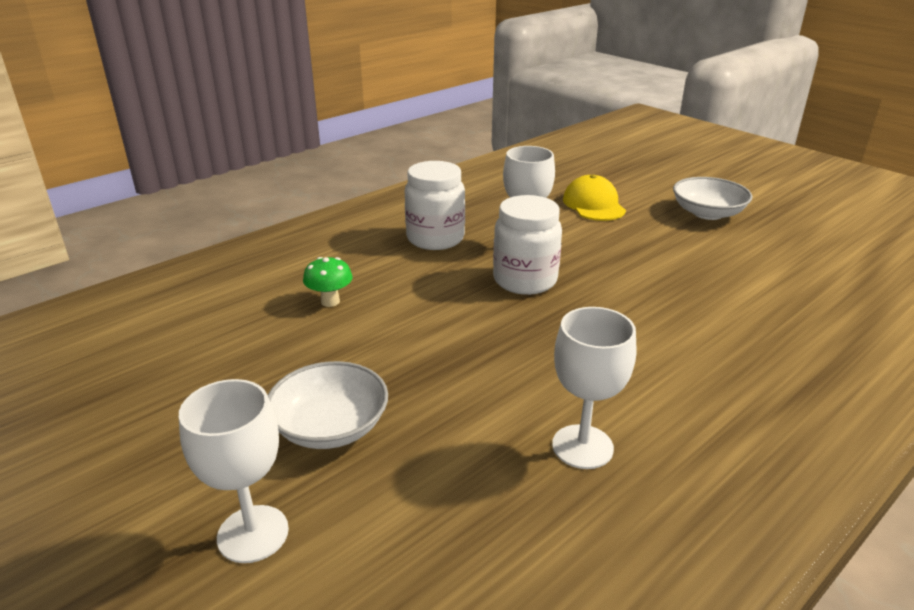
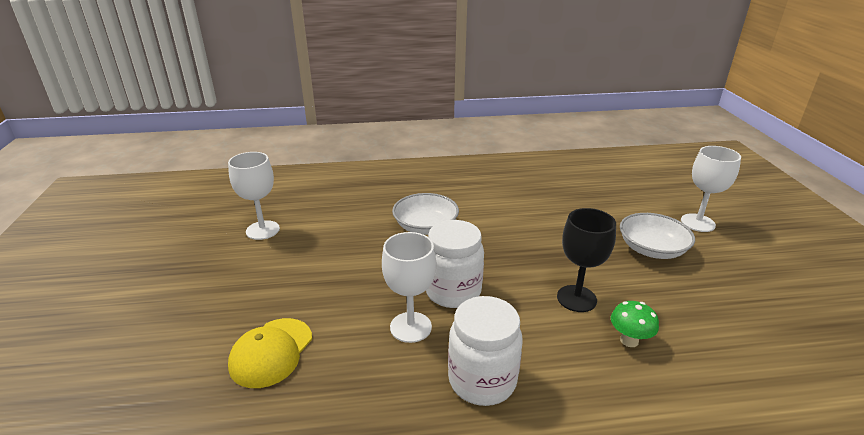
camera: 145 degrees left, 0 degrees up
(400, 319) = (576, 298): none -> black goblet
(582, 447) = (527, 200): white goblet -> white goblet (262, 230)
(707, 213) = (211, 290): white bowl -> white bowl (425, 227)

